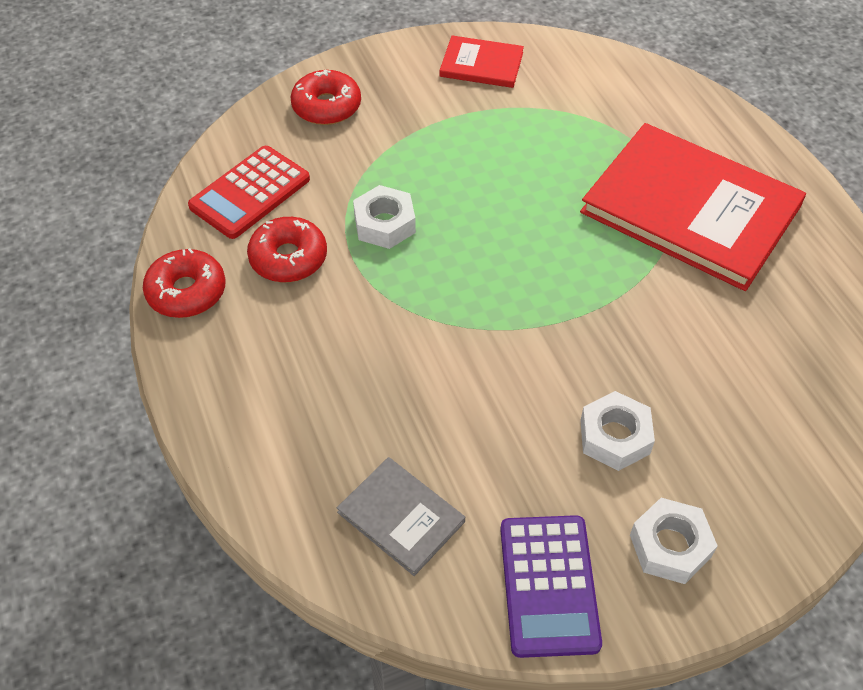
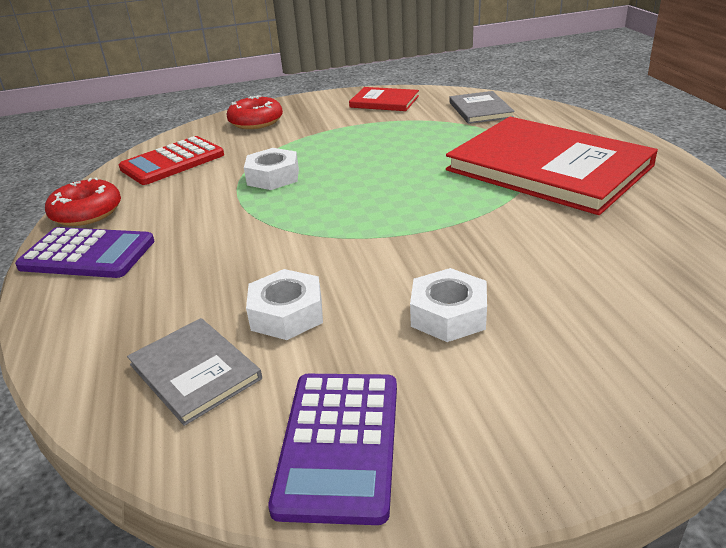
camera: 10 degrees right, 20 degrees down
(222, 362) = (87, 254): none -> purple calculator
(288, 258) = (183, 195): red donut -> none
(604, 88) = (480, 110): none -> grey book
(670, 546) = (498, 412): white nut -> white nut (287, 314)

